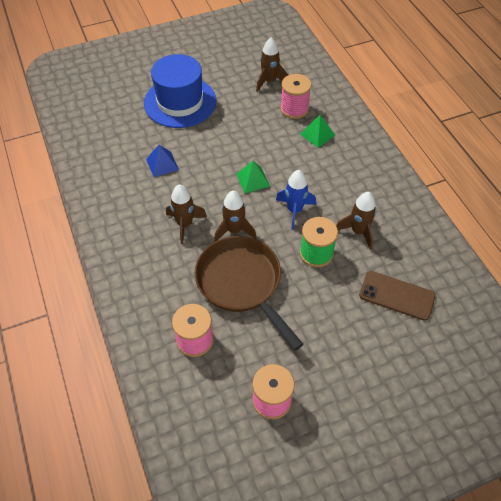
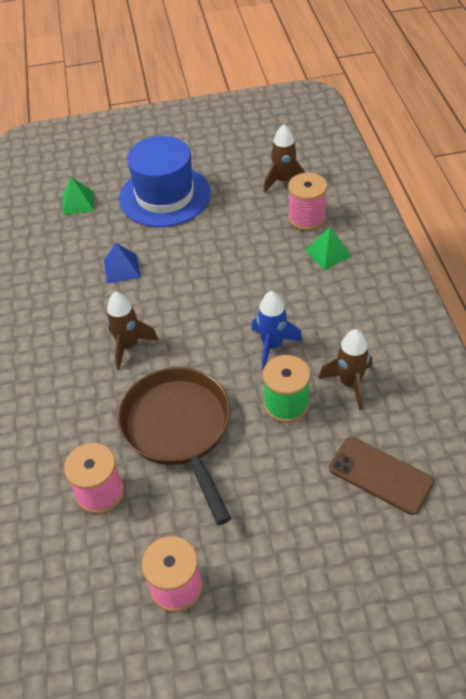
camera: 15 degrees right, 5 degrees down
(234, 230) = (188, 361): brown rocket -> none
(253, 180) = (229, 301): green pyramid -> green pyramid (78, 202)

